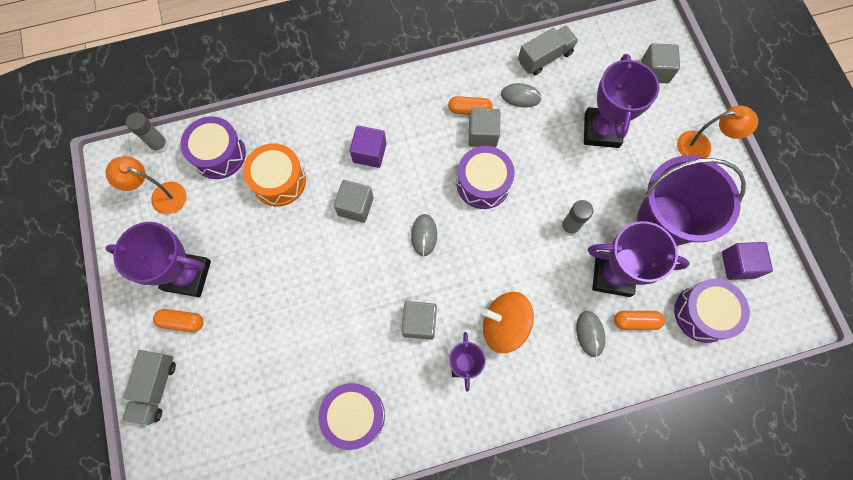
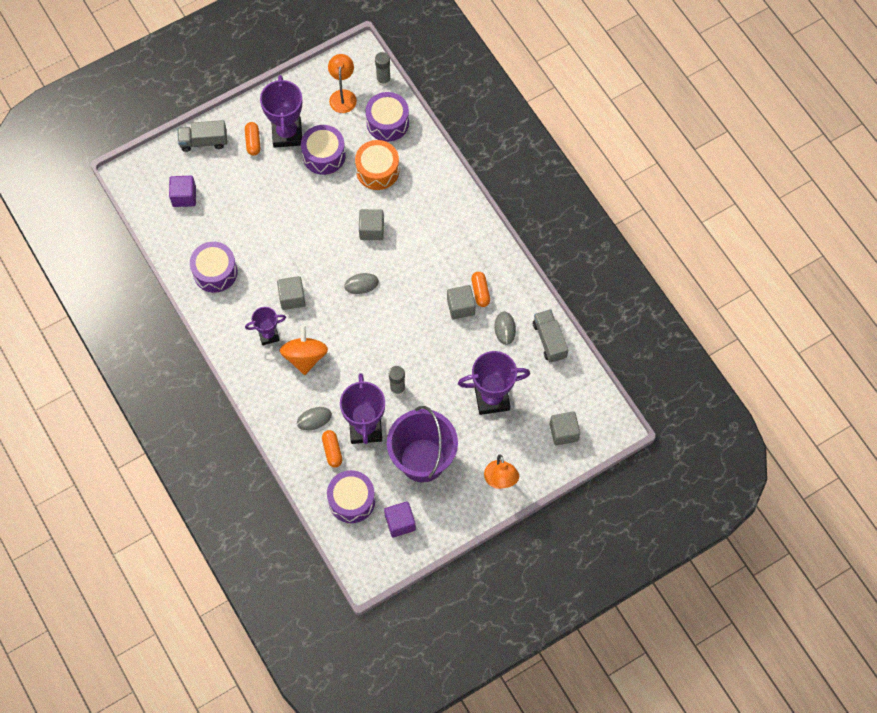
camera: 75 degrees right, 5 degrees down
(369, 153) = (419, 227): purple cube -> purple cube (184, 196)
(483, 183) = (417, 317): purple drum -> purple drum (324, 155)
(545, 57) = (549, 340): grey truck -> grey truck turned 150 degrees counterclockwise

